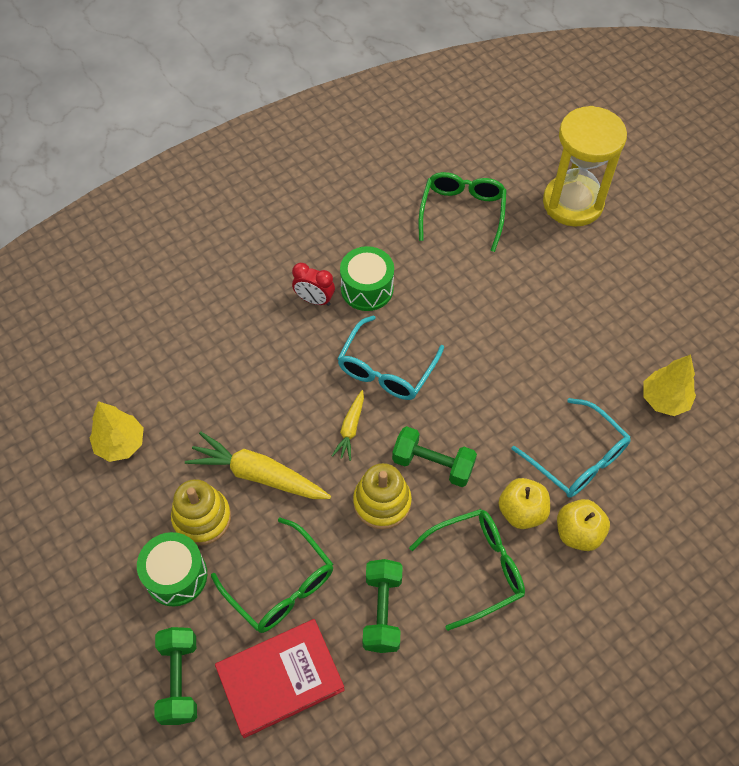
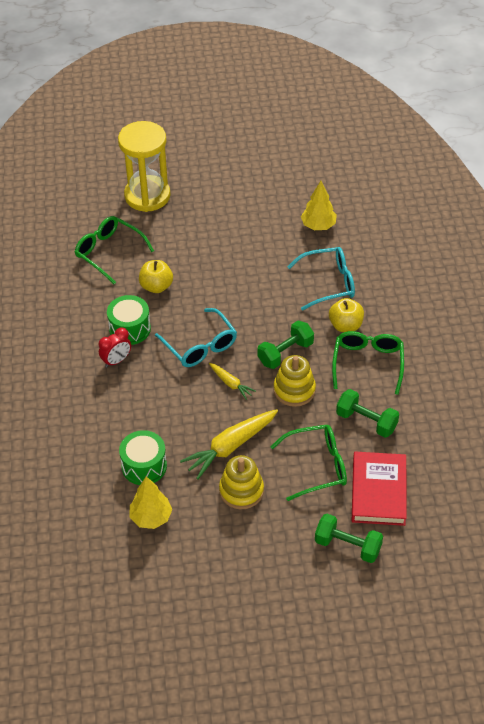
camera: 60 degrees left, 10 degrees down
(176, 575) = (274, 521): green drum -> green drum (144, 466)
(578, 533) = (375, 306): yellow apple -> yellow apple (156, 286)

